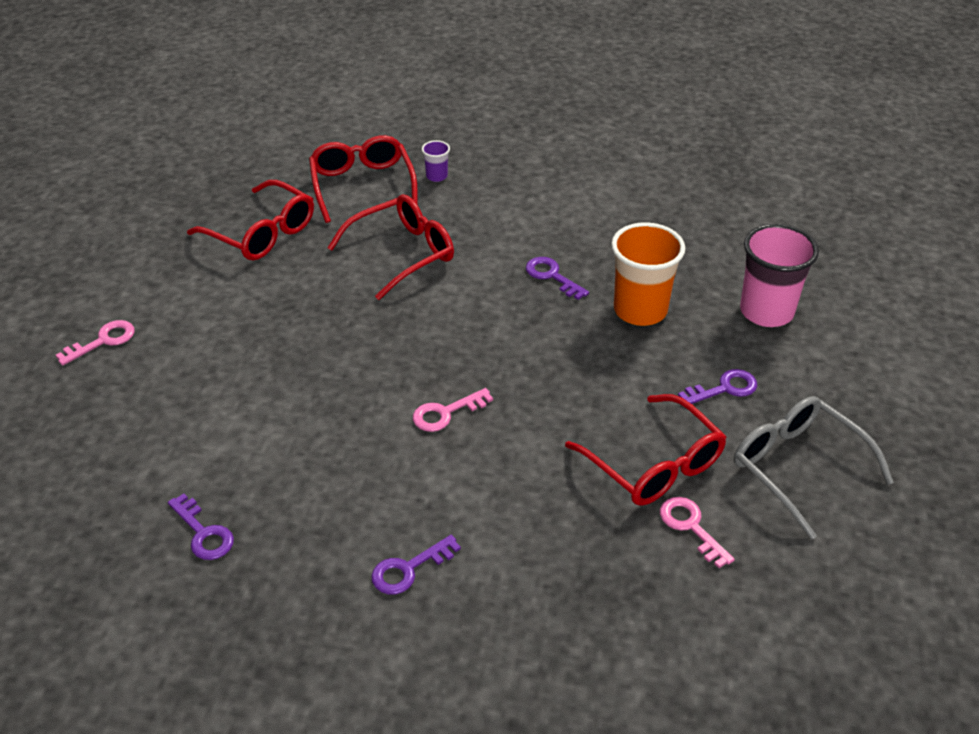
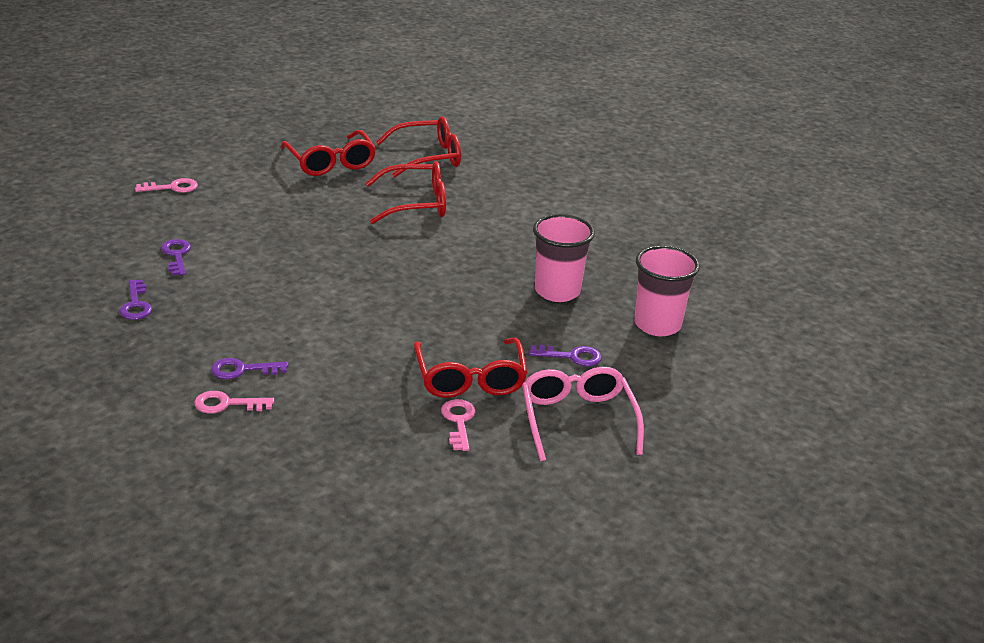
camera: 25 degrees right, 10 degrees down
(362, 185) = (428, 157): red glasses -> red glasses turned 60 degrees clockwise
(436, 176) = (488, 168): purple cup -> none
(446, 413) = (353, 299): pink key -> pink key (227, 404)
(552, 276) = (511, 250): purple key -> purple key (176, 255)
(640, 310) = (557, 291): orange cup -> pink cup
(797, 467) = (577, 420): grey glasses -> pink glasses

